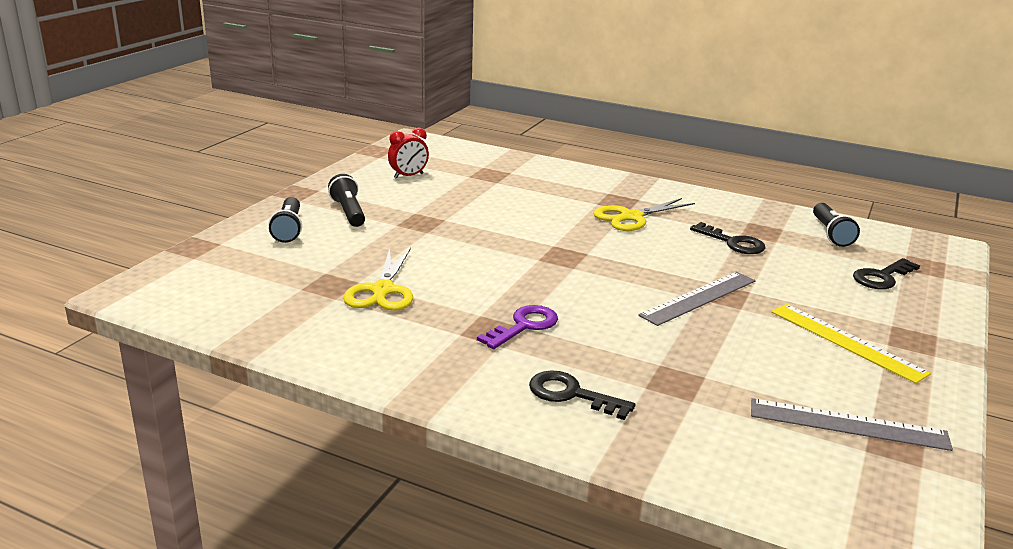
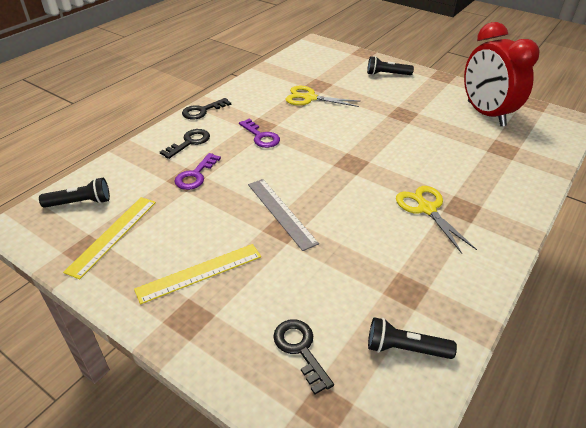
camera: 100 degrees right, 15 degrees up
(348, 212) = (414, 91): black flashlight -> black flashlight (80, 202)
(408, 176) = (485, 114): red clock -> red clock, size x2.35
(662, 373) = (195, 175): none -> purple key
(733, 242) = (378, 260): black key -> black key (202, 111)
(848, 424) = (113, 235): grey ruler -> yellow ruler

